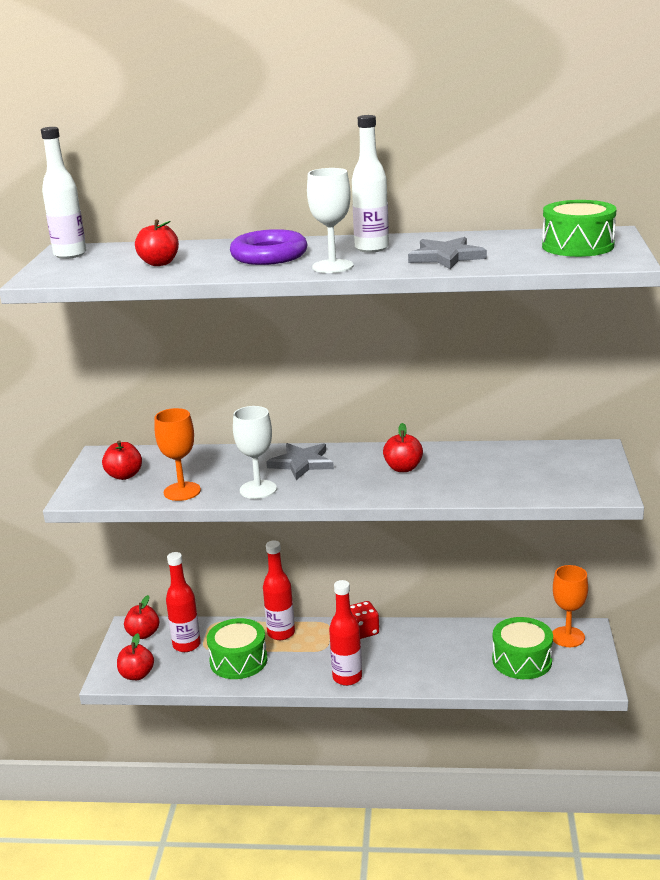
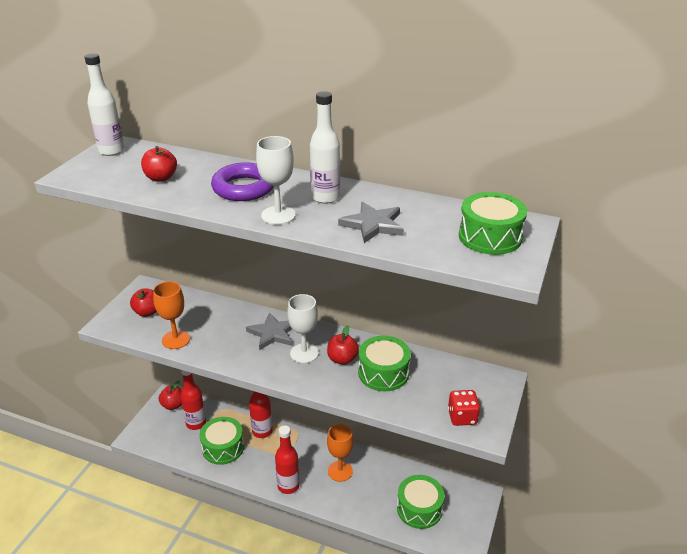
camera: 15 degrees right, 10 degrees up
(137, 675) = (153, 440): red apple -> none
(258, 489) = (227, 352): white goblet -> white goblet (304, 353)
(363, 631) = (318, 446): red dice -> red dice (462, 417)
(460, 470) = (383, 373): none -> green drum
(567, 637) = (464, 497): orange goblet -> orange goblet (340, 471)

